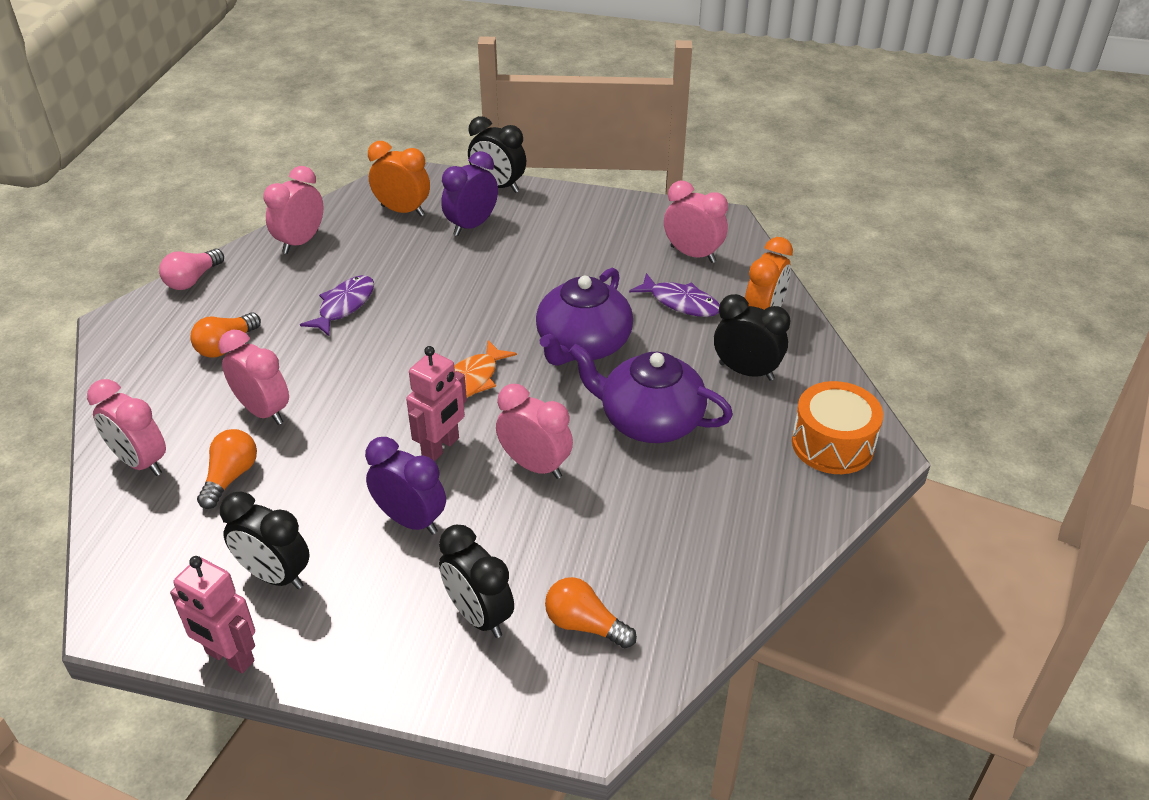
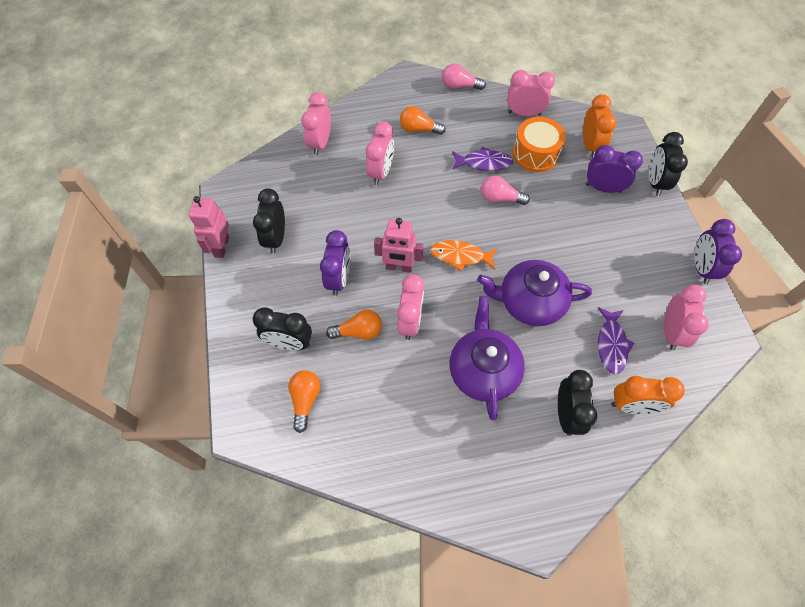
camera: 65 degrees right, 20 degrees up
(230, 477) = (329, 184): orange light bulb -> orange light bulb (358, 331)
(412, 312) = (500, 198): none -> pink light bulb
(478, 616) = (289, 343): black clock -> black clock turned 105 degrees counterclockwise
(631, 202) = (701, 268): none -> purple clock
(832, 444) = (527, 498): orange drum -> orange drum (535, 153)

